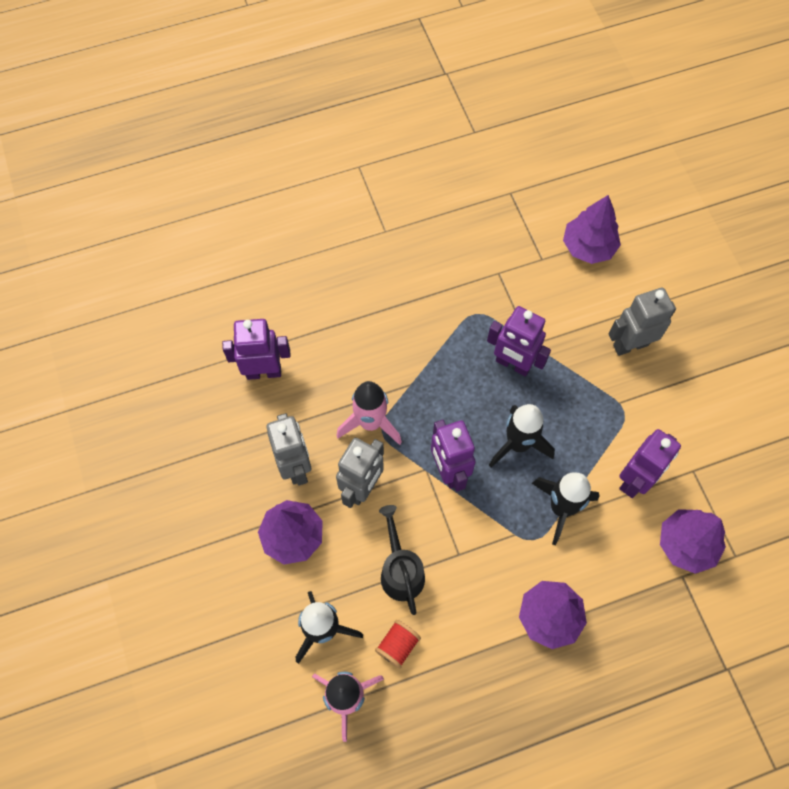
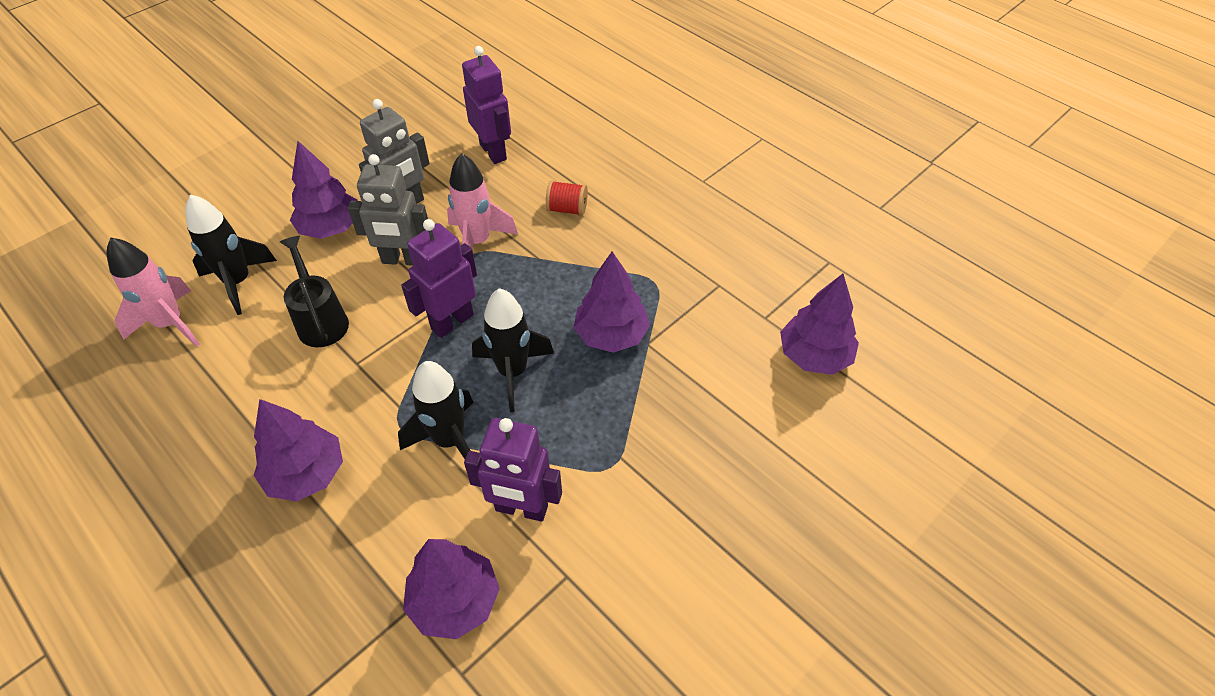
camera: 65 degrees right, 15 degrees down
(397, 646) = (236, 345): red spool -> red spool (567, 209)
(400, 570) = (321, 320): black watering can -> black watering can turned 75 degrees counterclockwise
(513, 364) = (611, 335): purple robot -> purple tree
(630, 345) = (708, 443): grey robot -> none

